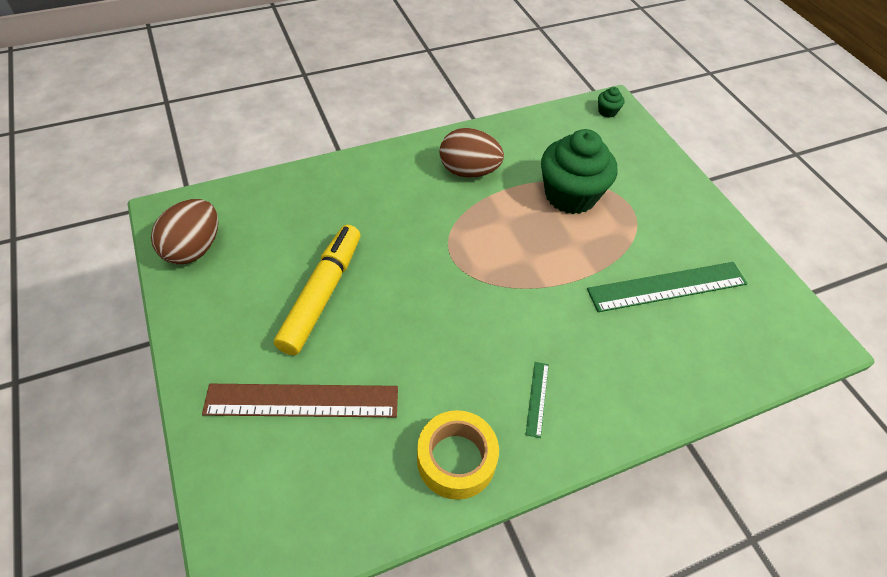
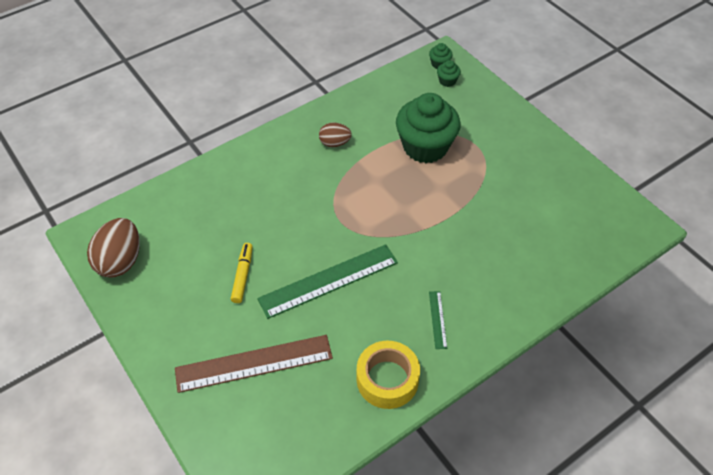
camera: 10 degrees left, 0 degrees up
(322, 294) = (243, 275): yellow marker -> yellow marker, size x0.52
(469, 171) = (335, 143): brown egg -> brown egg, size x0.59
(612, 131) = (447, 81): none -> green cupcake
(667, 286) = (519, 208): green ruler -> green ruler (328, 280)

